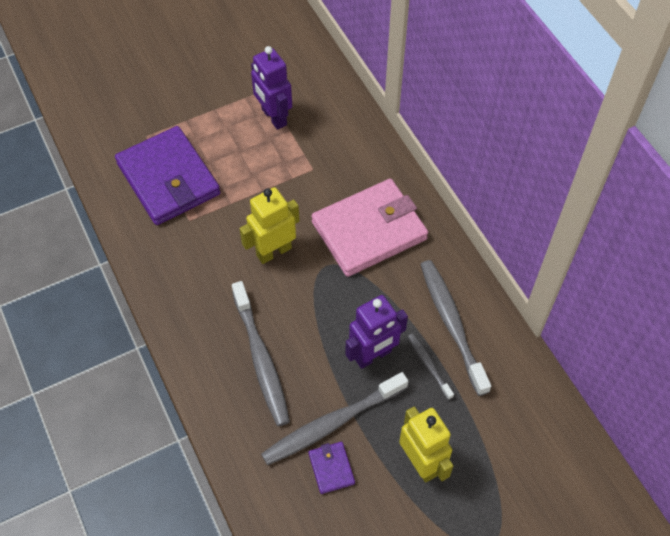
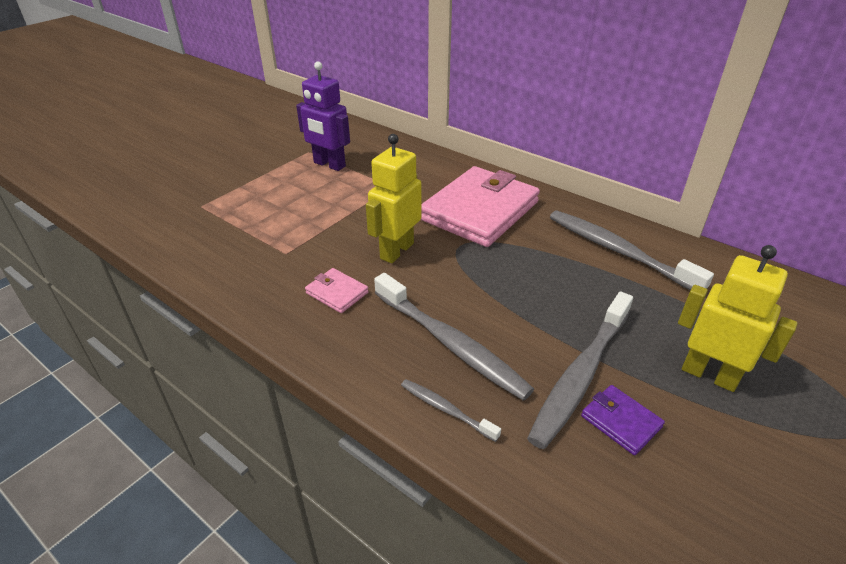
camera: 25 degrees left, 20 degrees down
(168, 179) = (243, 229): purple wallet -> none
(207, 278) = (337, 293): none -> pink wallet
(373, 355) = (568, 299): purple robot -> none
(429, 365) = (629, 288): grey toothbrush -> grey toothbrush (446, 409)

